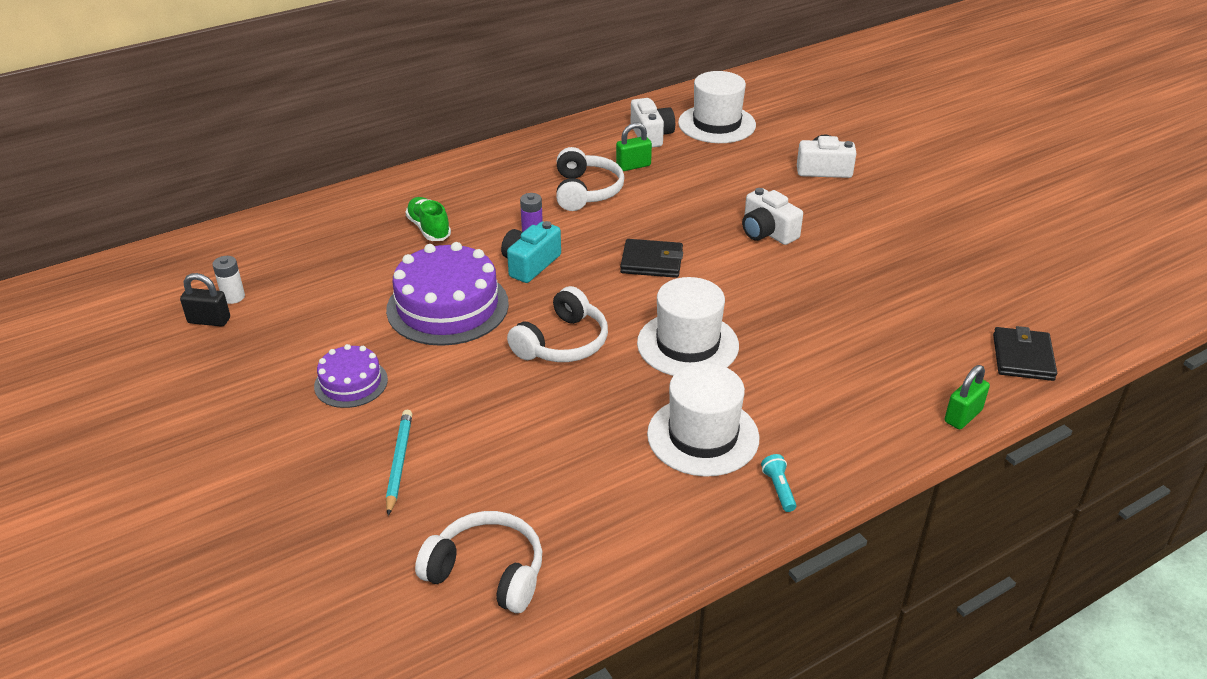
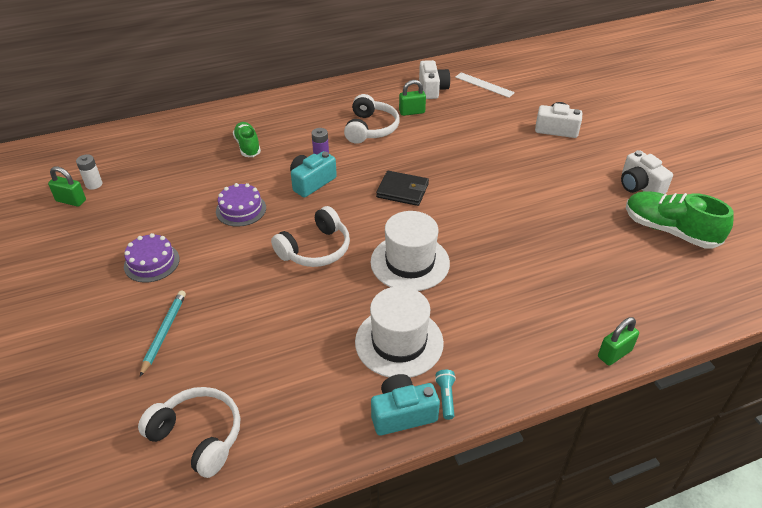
camera: 10 degrees right, 5 degrees up
(209, 320) = (71, 201): black padlock -> green padlock
(447, 306) = (241, 209): purple cake -> purple cake, size x0.55
(716, 124) = (484, 85): white hat -> white ruler
(732, 513) = (402, 414): none -> turquoise camera
(767, 232) = (498, 176): white camera -> white camera (639, 186)
(991, 273) = (669, 230): none -> green shoe
(1023, 357) = (678, 307): black wallet -> none

